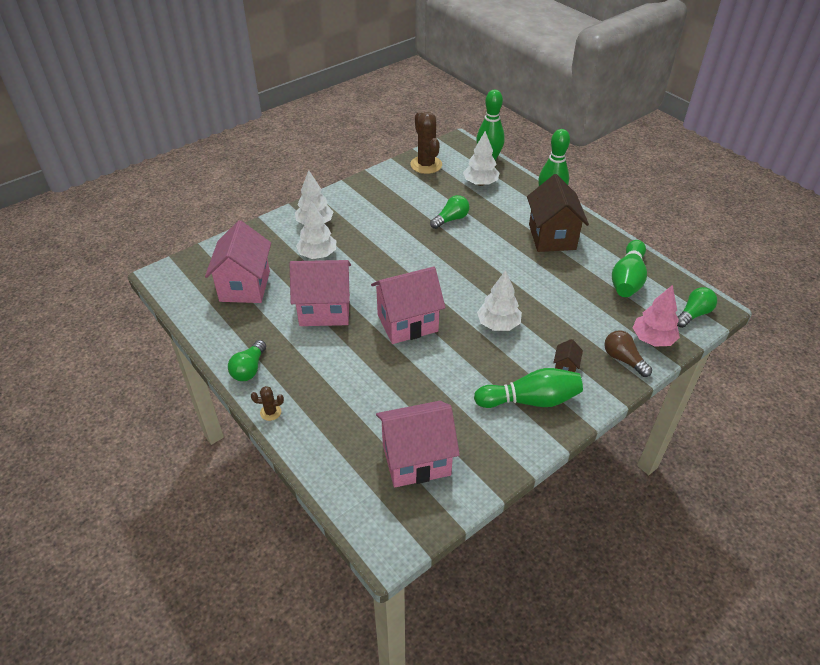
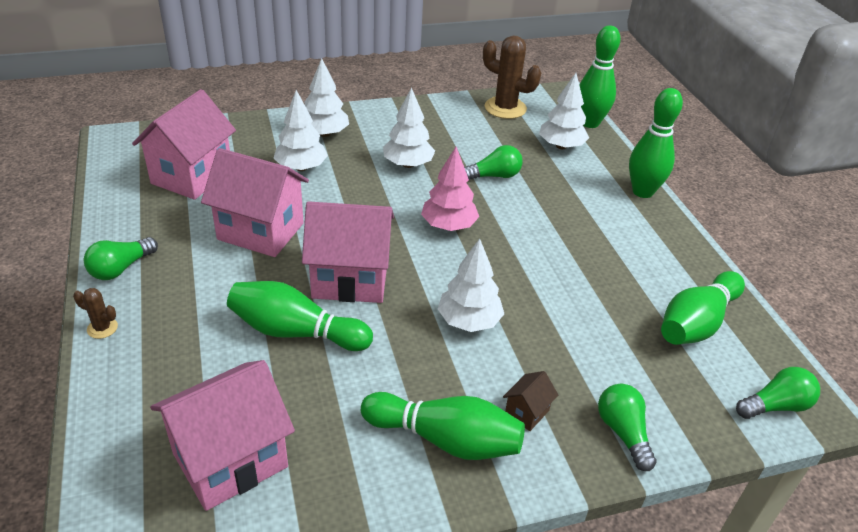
camera: 20 degrees right, 5 degrees down
(389, 229) = (408, 164): none -> white tree
(398, 369) = (296, 332): none -> green bowling pin
(416, 460) = (230, 460): pink house -> pink house turned 45 degrees counterclockwise
(426, 165) = (505, 108): brown cactus -> brown cactus turned 60 degrees counterclockwise
(552, 237) = (617, 235): brown house -> none
(623, 359) = (623, 432): brown light bulb -> green light bulb
(652, 339) = (687, 419): pink tree -> pink tree (448, 226)

